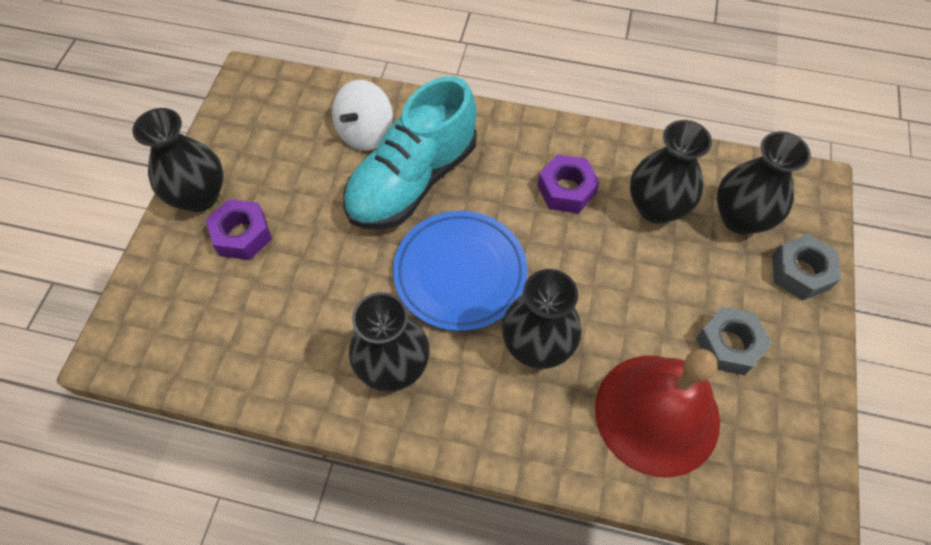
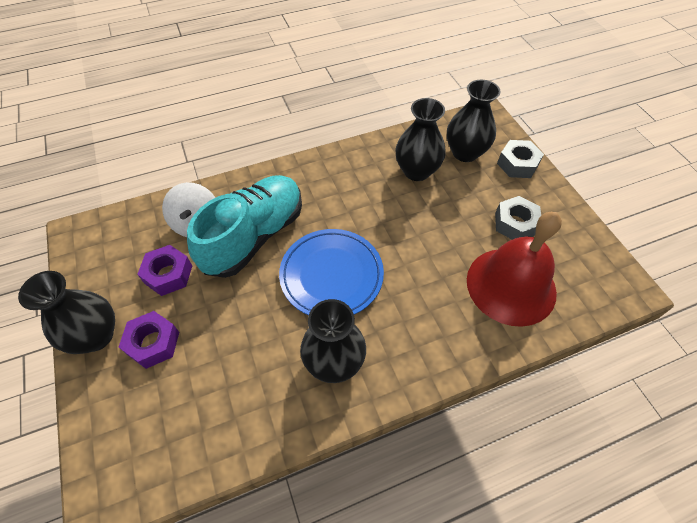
camera: 35 degrees left, 5 degrees down
(412, 180) = (254, 236): turquoise shoe -> turquoise shoe turned 150 degrees counterclockwise
(537, 345) = (413, 290): black vase -> none
(566, 190) = (357, 189): purple nut -> purple nut (168, 274)

